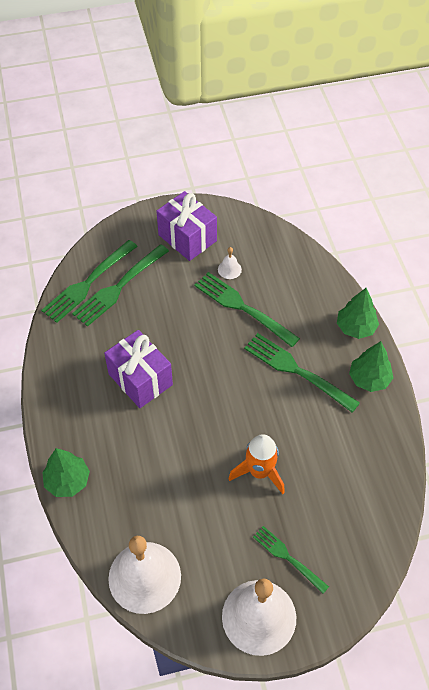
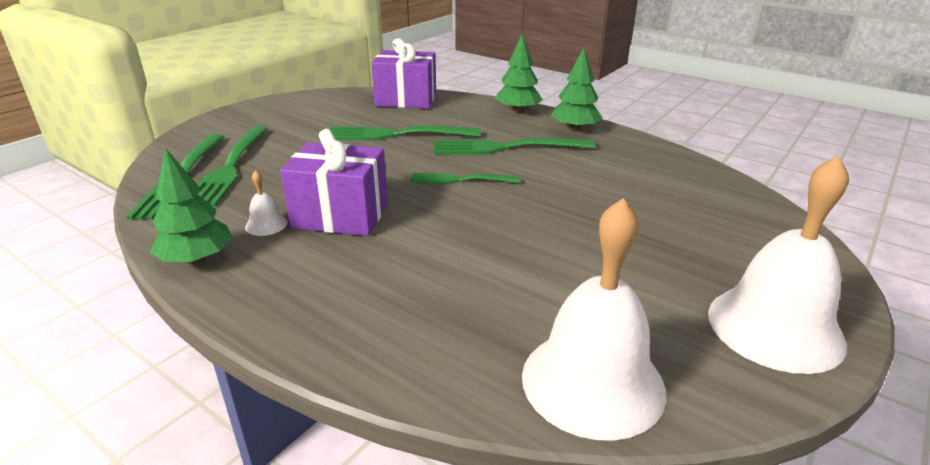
camera: 40 degrees left, 25 degrees down
(67, 481) = (341, 348): green tree -> green tree (197, 259)
(187, 238) = (279, 118): purple gift -> purple gift (406, 100)
(229, 269) = (351, 120): white bell -> white bell (266, 224)
(259, 472) = (577, 218): orange rocket -> none
(288, 557) = (711, 262): green fork -> green fork (460, 180)

